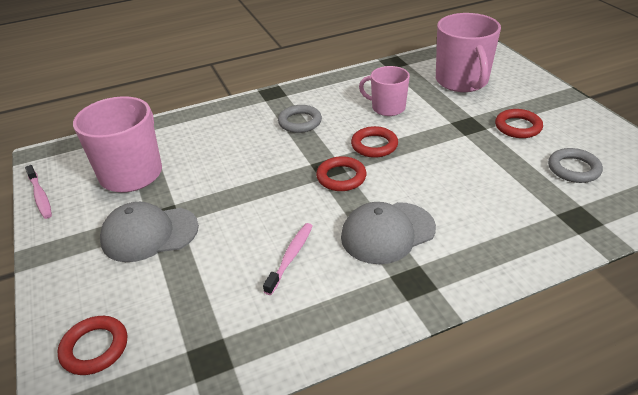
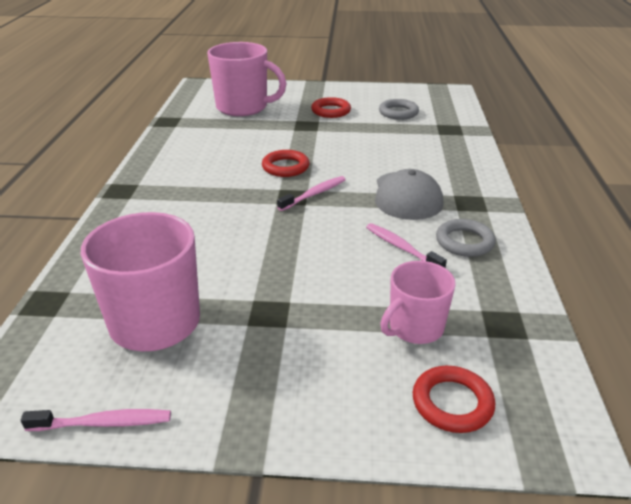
camera: 65 degrees left, 5 degrees down
(149, 234) = (291, 328): grey cap -> none
(300, 122) = (199, 190): grey ring -> grey ring (464, 242)
(341, 177) = (314, 194): red ring -> pink toothbrush
(387, 108) = (237, 145): pink mug -> pink mug (415, 328)

